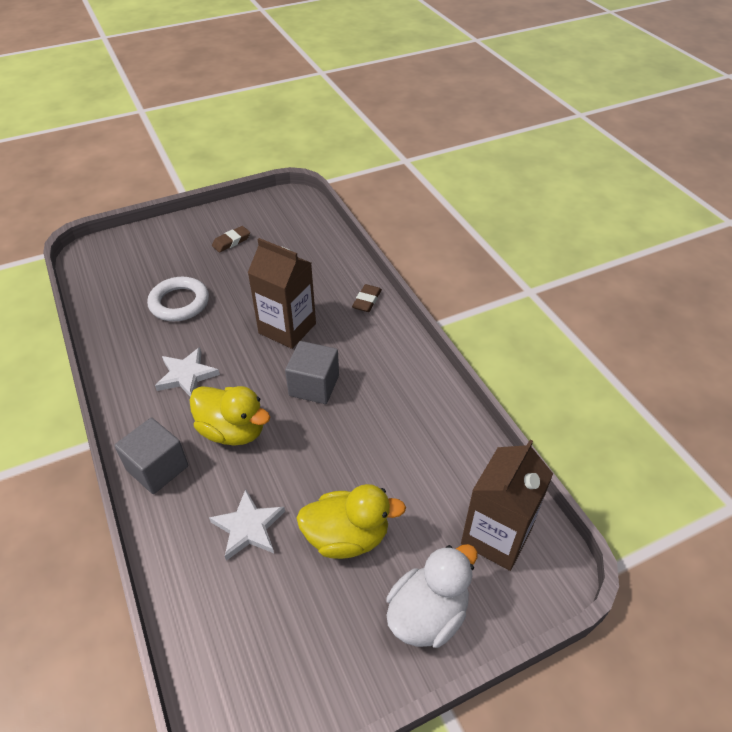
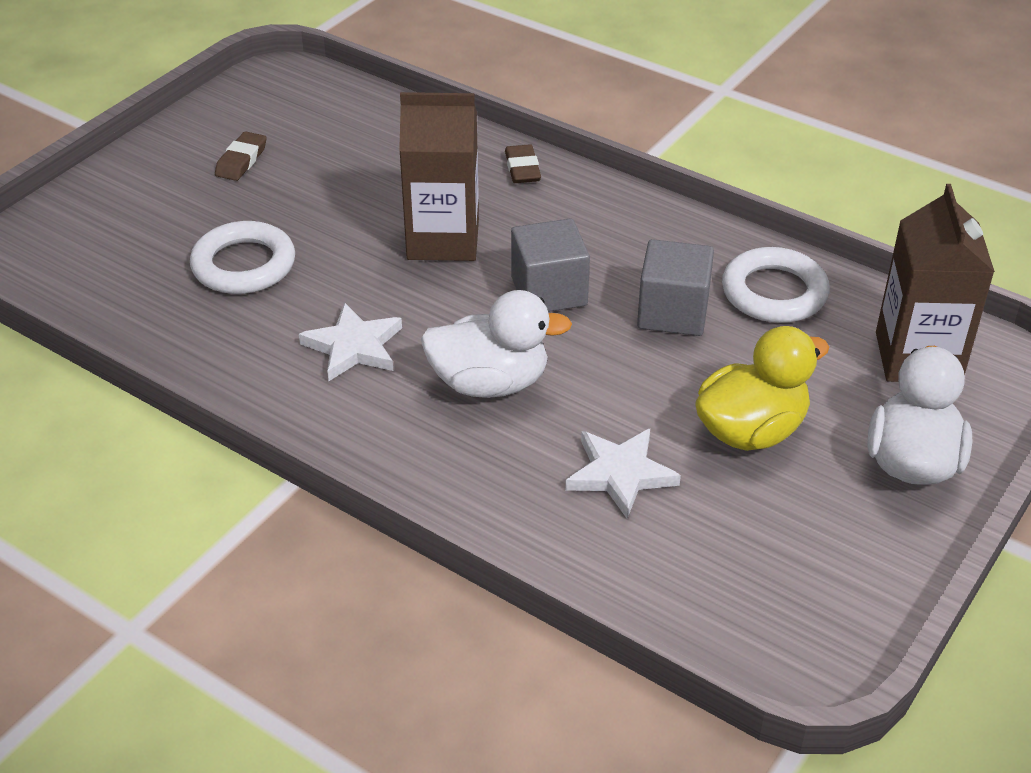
camera: 30 degrees left, 5 degrees down
(157, 468) = (428, 465): grey cube -> grey cube (673, 312)
(233, 431) = (490, 383): yellow duck -> white duck
(442, 445) = (774, 292): none -> white ring

